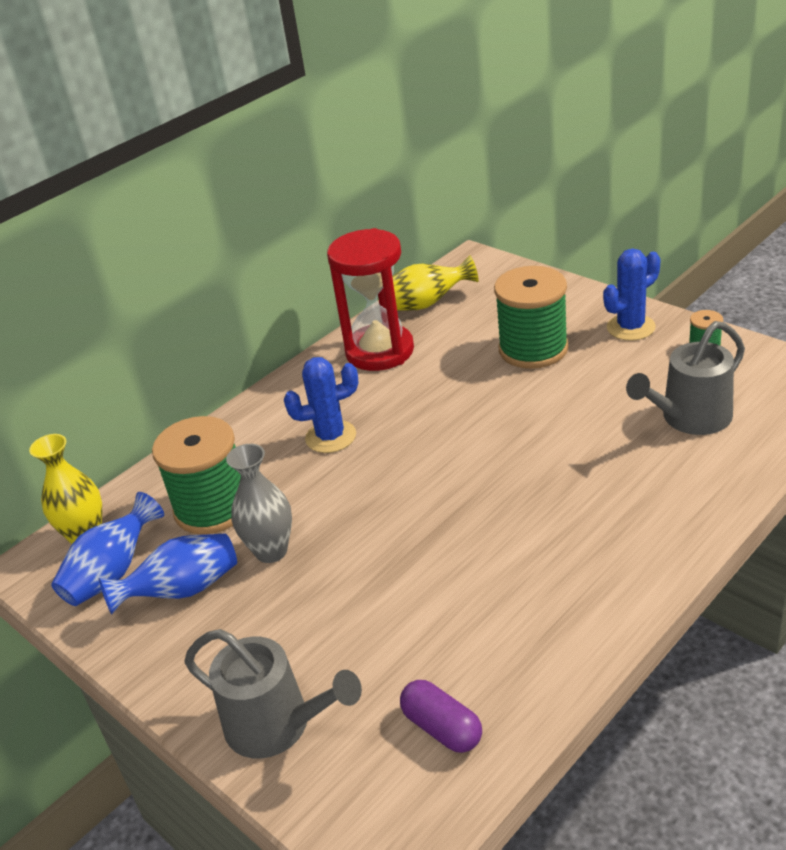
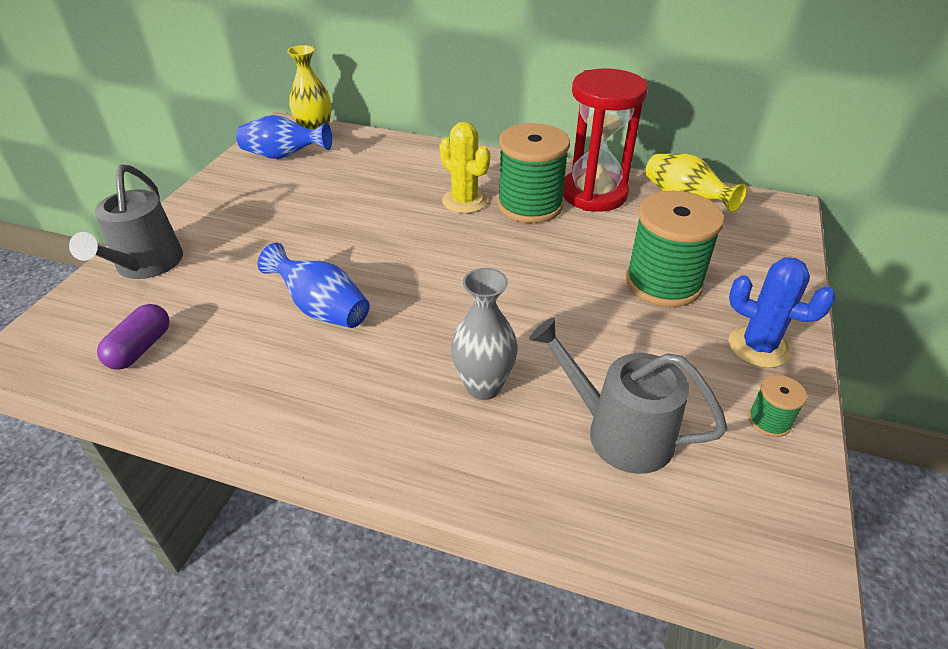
camera: 60 degrees right, 5 degrees up
(182, 590) = (272, 187): blue vase -> blue vase (322, 309)
(213, 507) = (360, 173): green spool -> green spool (530, 205)
(271, 551) = (321, 212): grey vase -> grey vase (483, 386)
(331, 437) = (464, 201): blue cactus -> yellow cactus

